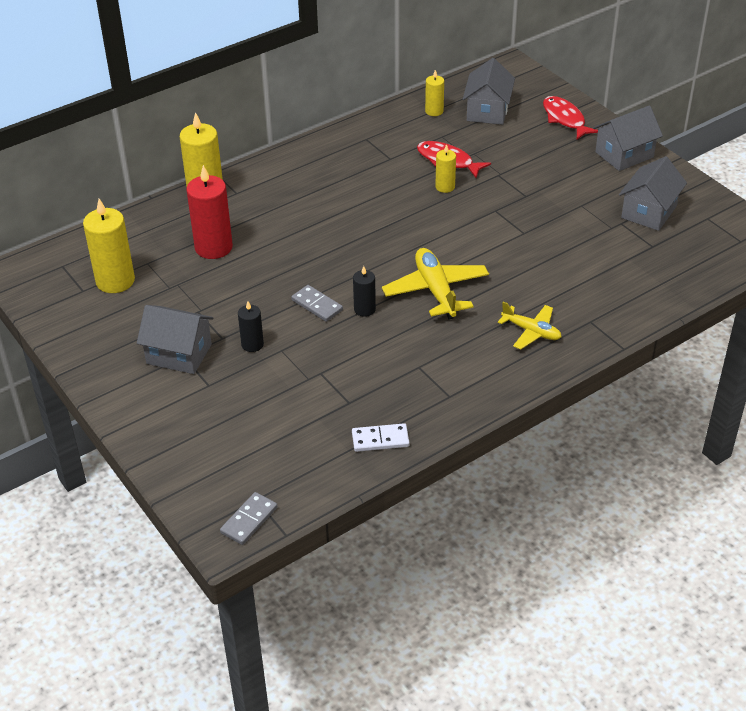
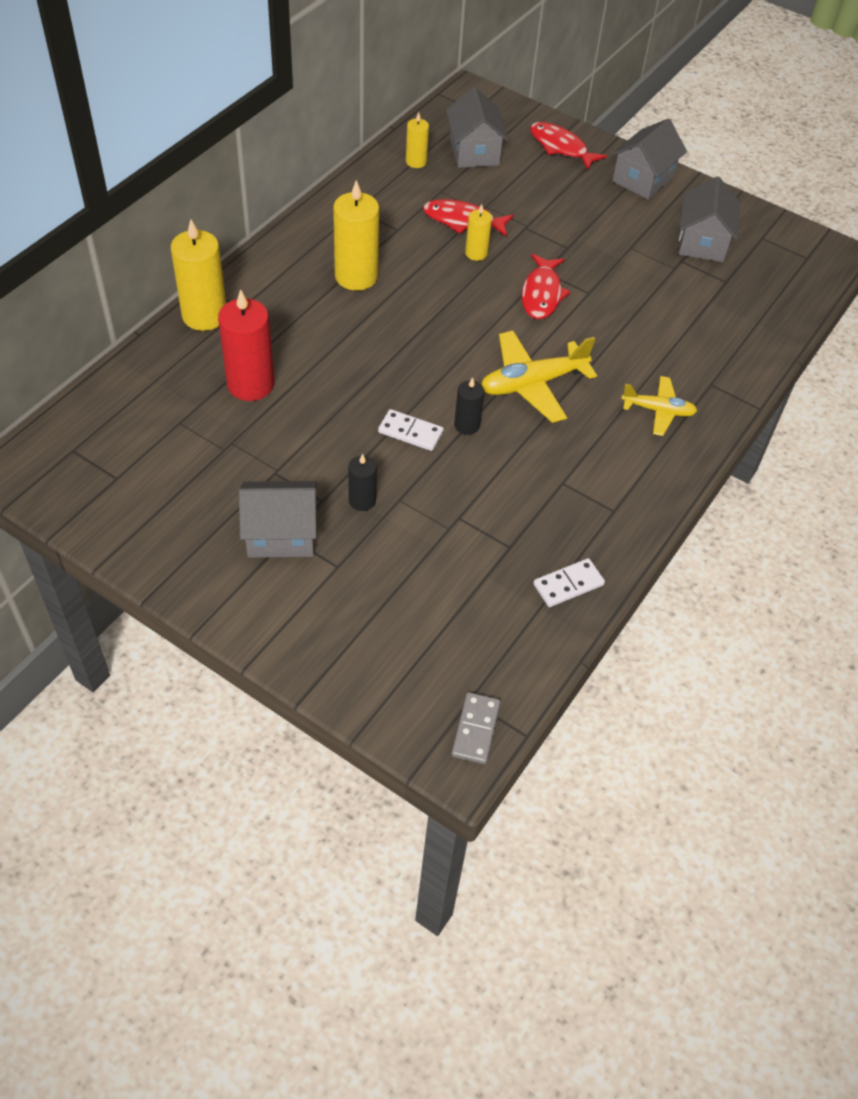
camera: 25 degrees left, 10 degrees up
(115, 281) = (151, 456): yellow candle -> yellow candle (356, 276)
(317, 305) = (410, 432): grey domino -> white domino
(436, 290) = (532, 384): yellow plane -> yellow plane turned 75 degrees counterclockwise
(482, 226) = (542, 294): none -> red fish

